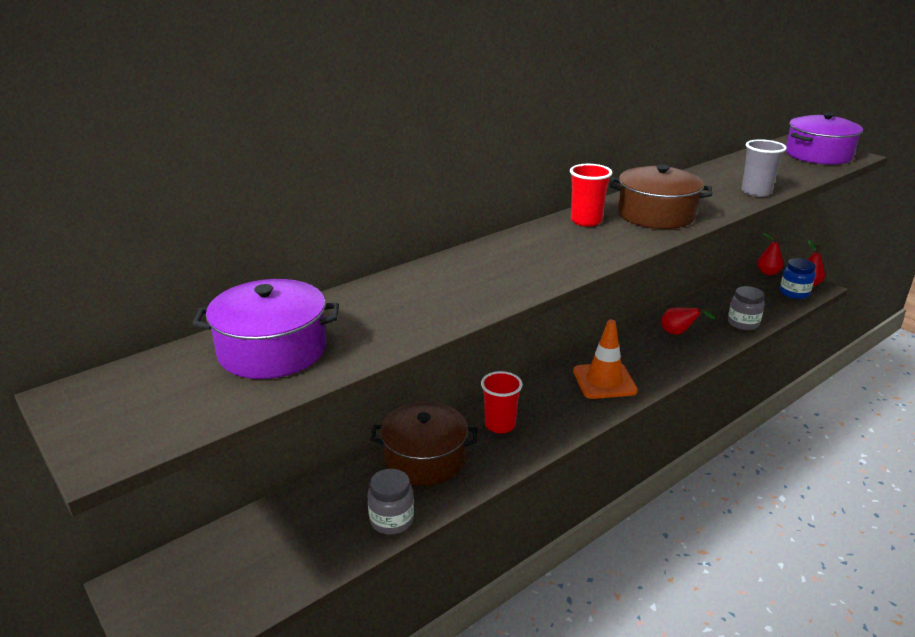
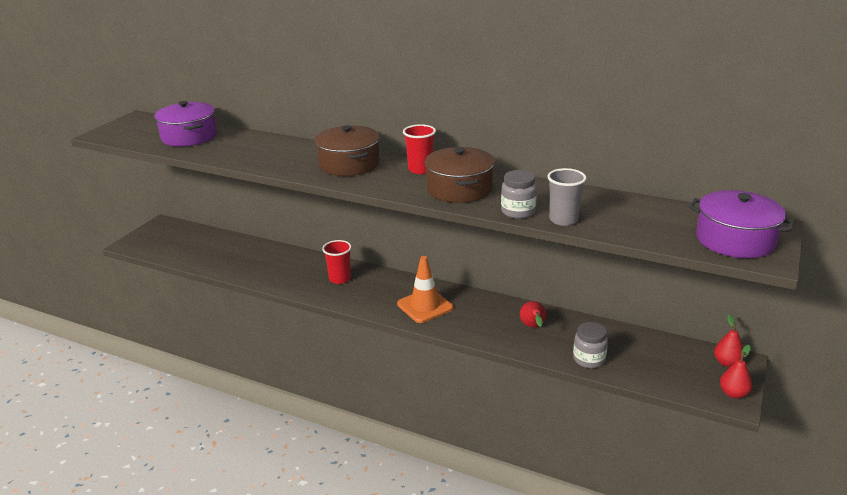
camera: 65 degrees right, 0 degrees up
(391, 520) = (232, 269): grey jar -> grey jar (518, 212)
(424, 459) = (290, 264): brown pot -> brown pot (349, 164)
(794, 293) = (696, 385): blue jar -> none

